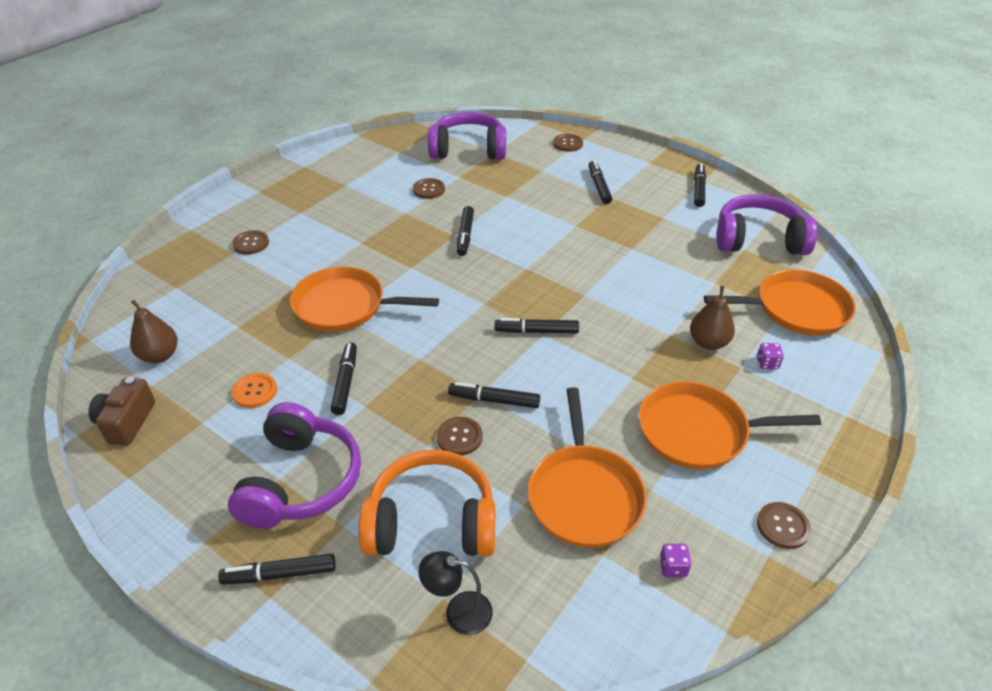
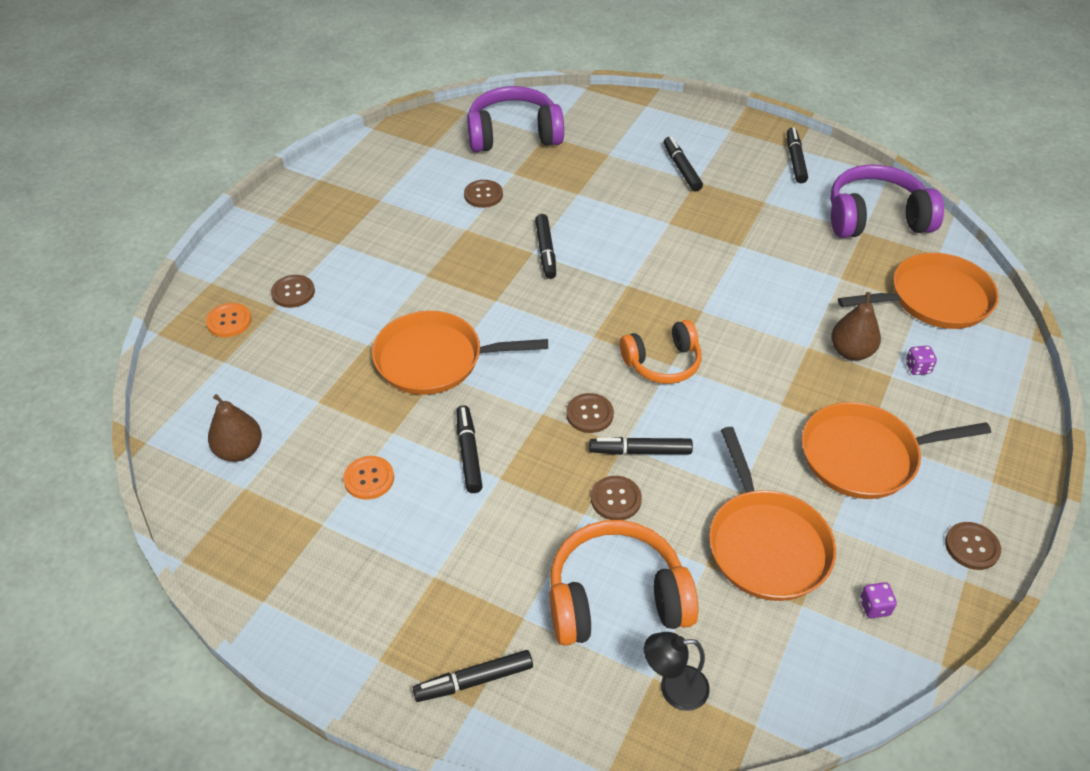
camera: 10 degrees left, 5 degrees up
(126, 422) = (234, 536): brown camera -> none
(192, 259) = (229, 321): none -> orange button
(300, 481) = (459, 575): purple headphones -> none
(536, 331) = (662, 362): black marker -> orange headphones
(568, 144) = (629, 114): brown button -> brown button (589, 414)

